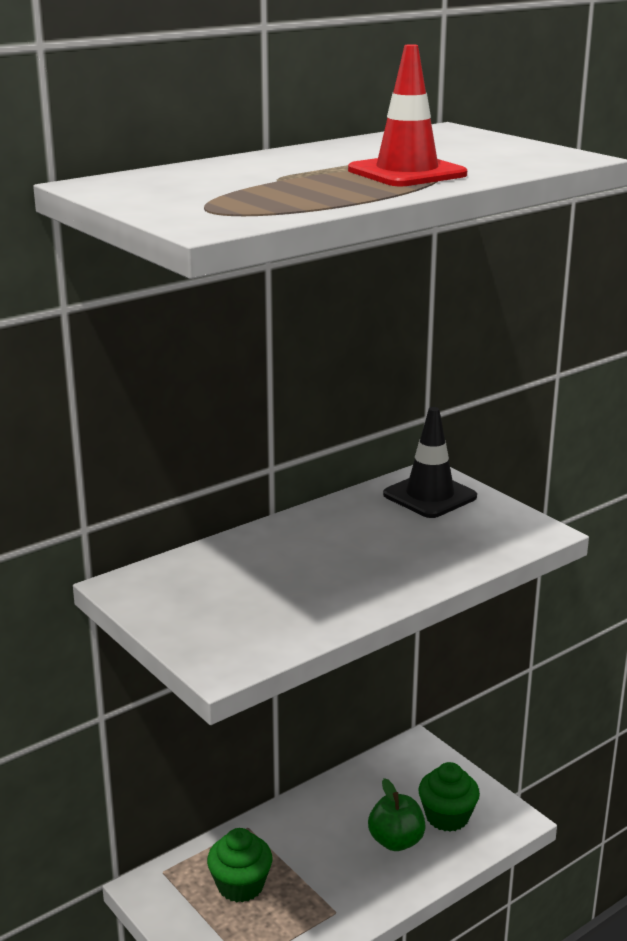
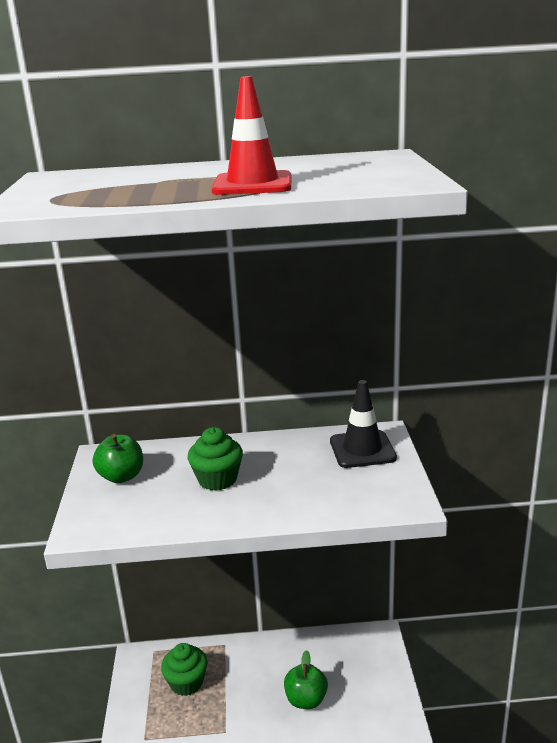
camera: 35 degrees right, 0 degrees up
(189, 599) = (121, 476): none -> green apple
(447, 817) = (356, 698): green cupcake -> green cupcake (217, 479)

